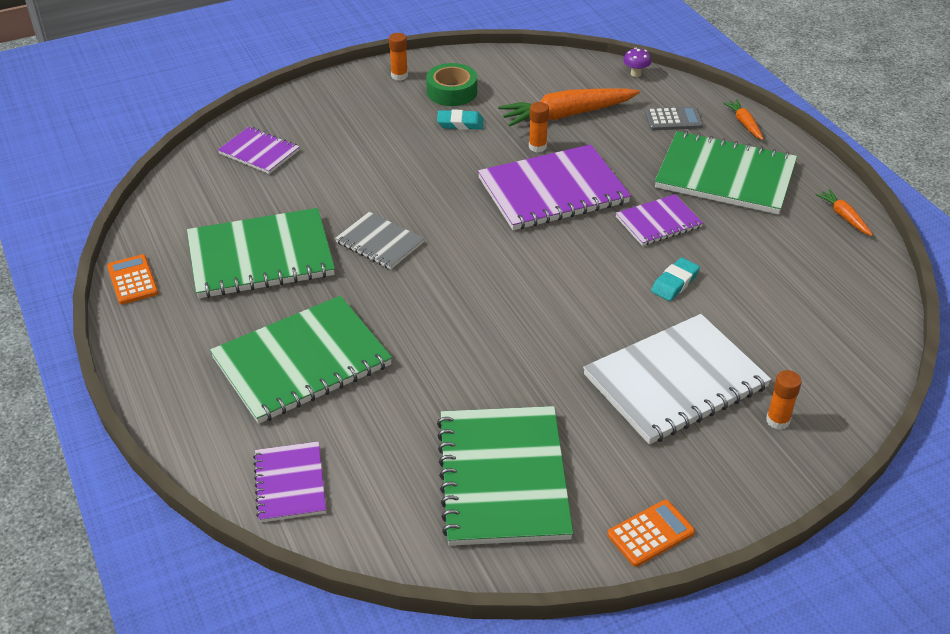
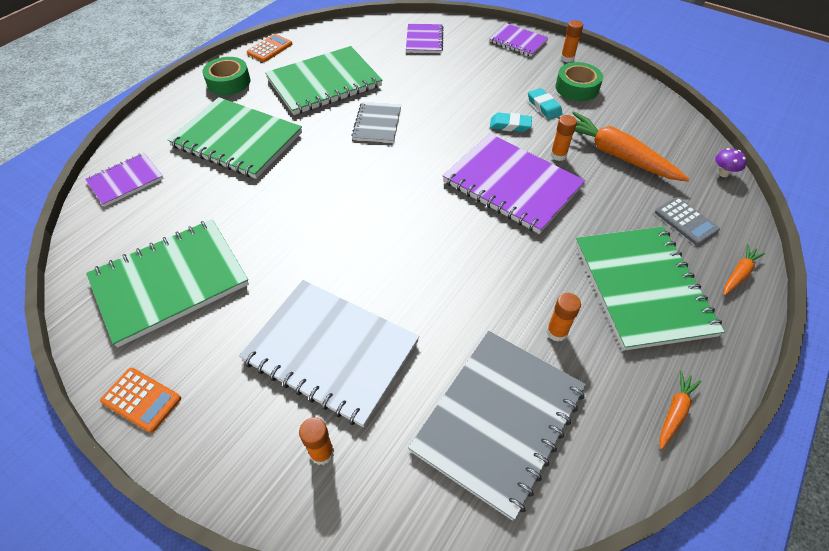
camera: 60 degrees right, 10 degrees up
(169, 338) = (228, 82): none -> green tape
(260, 257) = (324, 83): green notebook -> green notebook turned 75 degrees counterclockwise
(658, 222) = (531, 264): purple notebook -> purple notebook (518, 41)
(675, 283) = (459, 305): turquoise eraser -> turquoise eraser (510, 125)
(739, 240) = (556, 332): none -> orange glue stick
(802, 307) = (499, 420): none -> grey notebook

